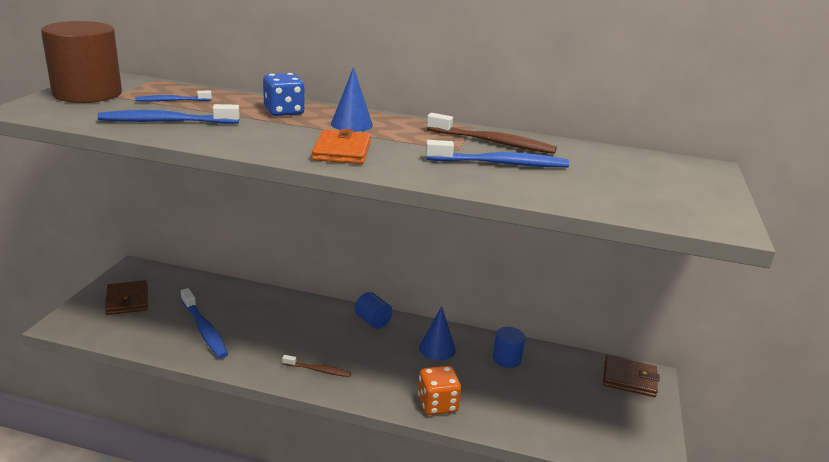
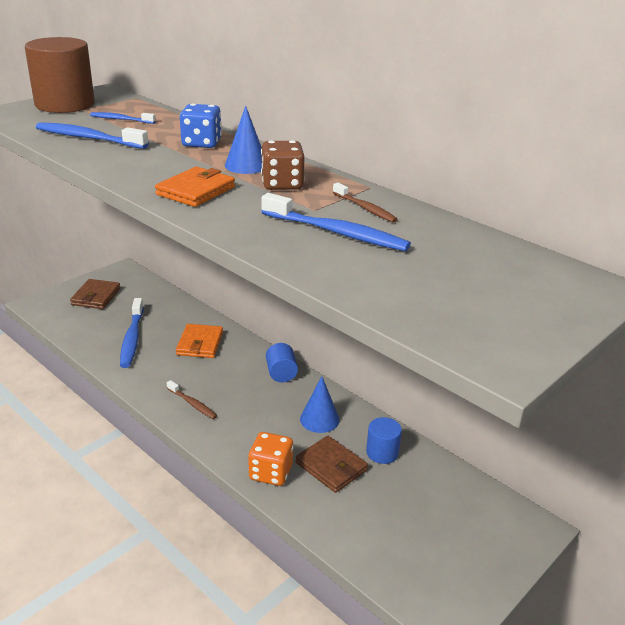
camera: 30 degrees right, 5 degrees up
(276, 316) = (200, 344): none -> orange wallet
(404, 135) = (282, 184): none -> brown dice
(492, 142) = (365, 208): brown toothbrush -> brown toothbrush, size x0.58
(629, 379) = (504, 521): brown wallet -> brown wallet (331, 466)

